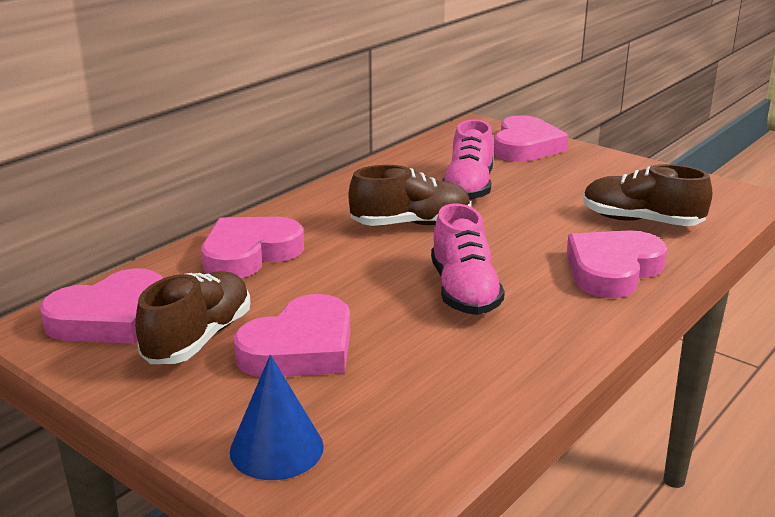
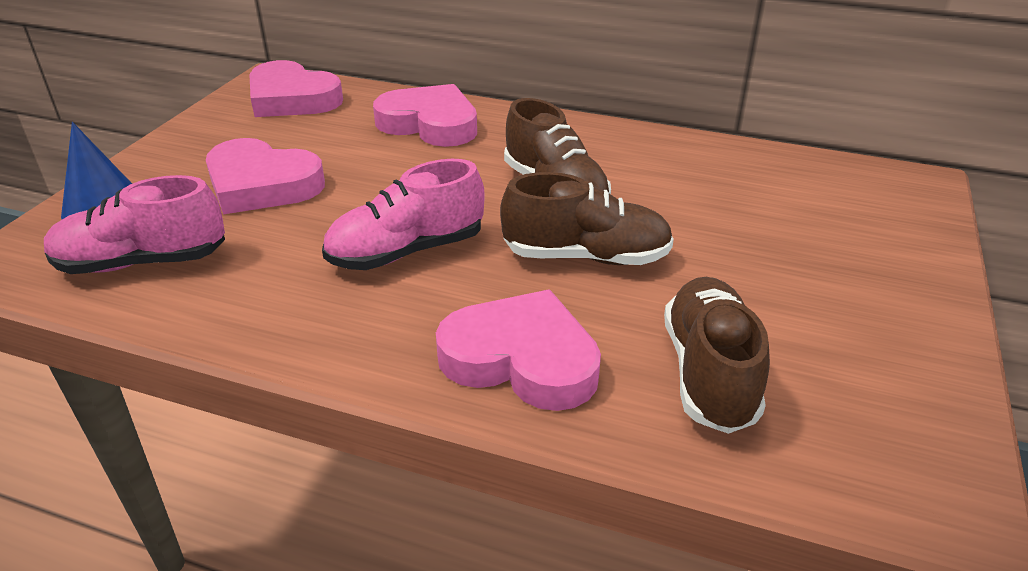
camera: 70 degrees right, 10 degrees up
(198, 338) = (268, 138): brown shoe -> brown shoe (586, 256)
(468, 188) = (691, 210): pink shoe -> pink shoe (142, 262)
(525, 146) = (888, 231): pink heart -> none

